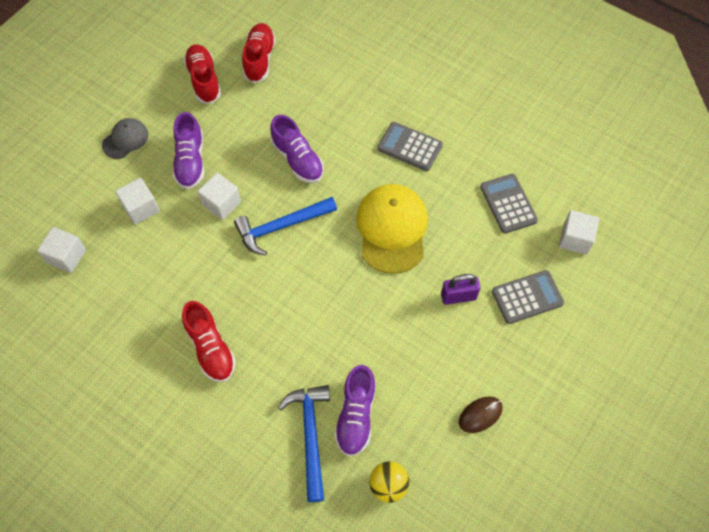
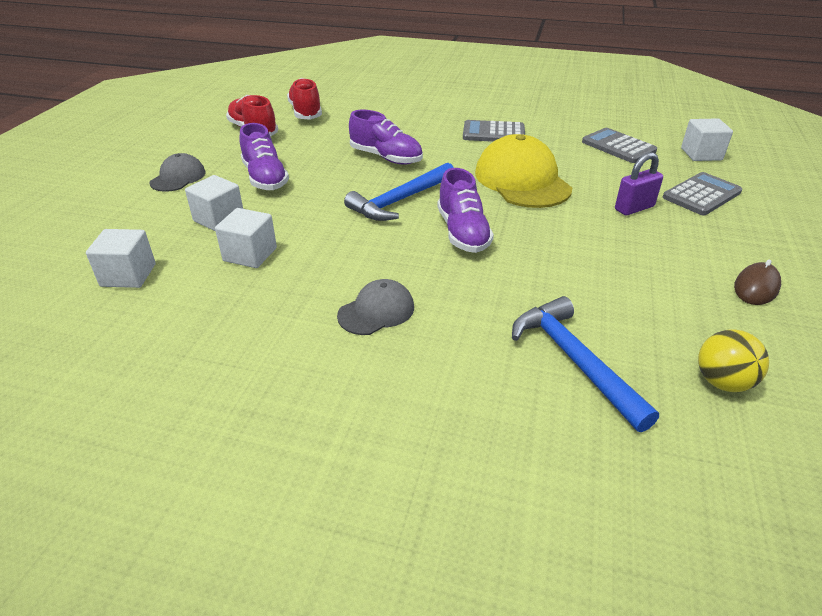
camera: 20 degrees left, 25 degrees down
(210, 348) = (376, 311): red shoe -> grey cap
(221, 203) = (319, 198): white cube -> white cube (250, 254)
(356, 416) = (615, 325): purple shoe -> purple shoe (462, 233)

